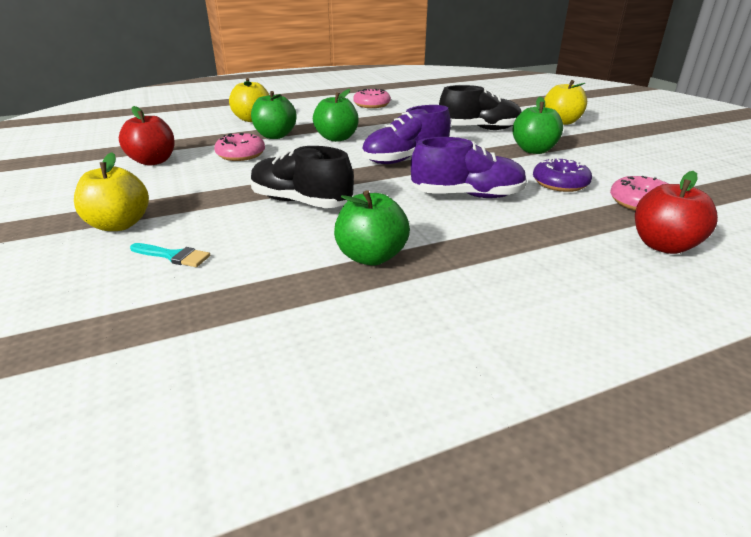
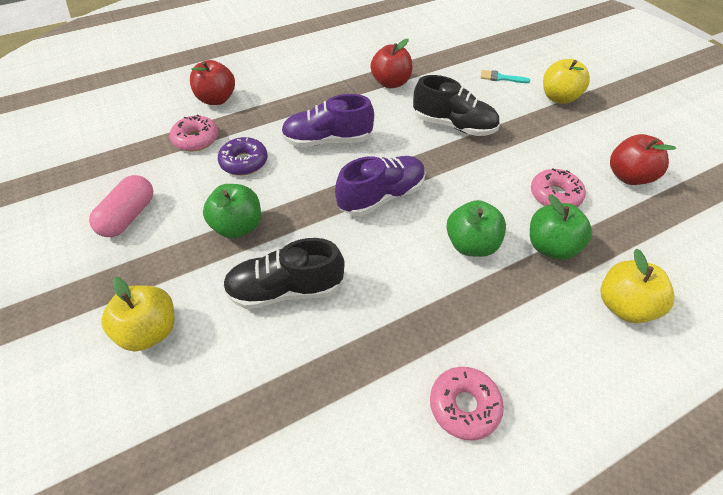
camera: 175 degrees right, 20 degrees up
(371, 257) = (391, 83): green apple -> red apple
(641, 157) = (129, 216): none -> pink capsule

